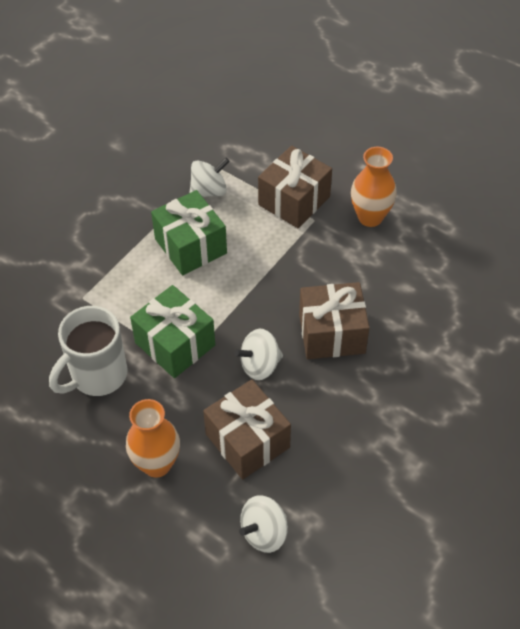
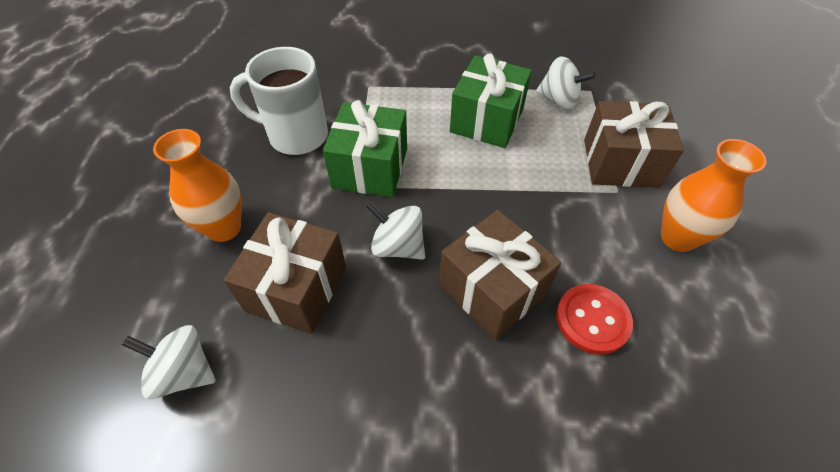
camera: 55 degrees right, 0 degrees up
(388, 298) = (592, 320): none -> red button

